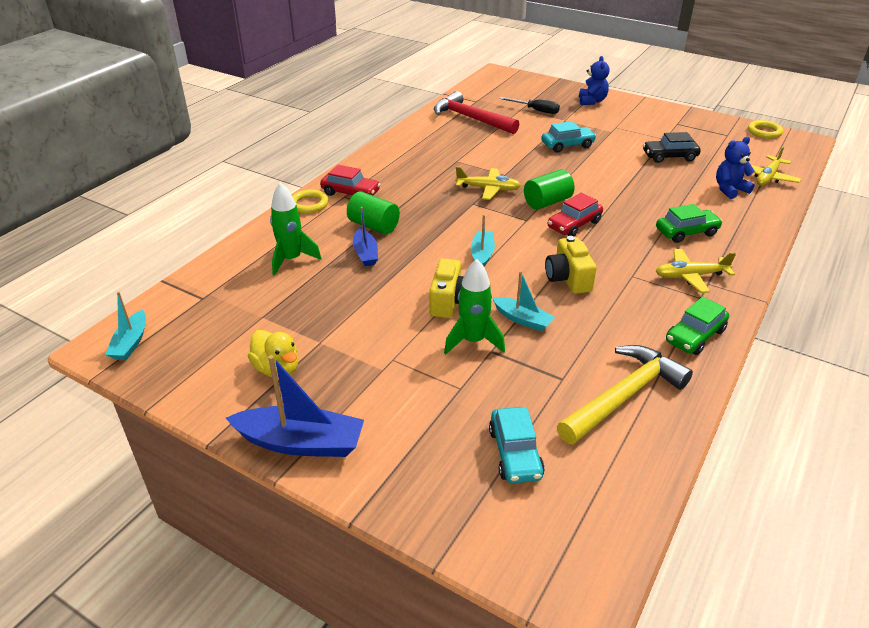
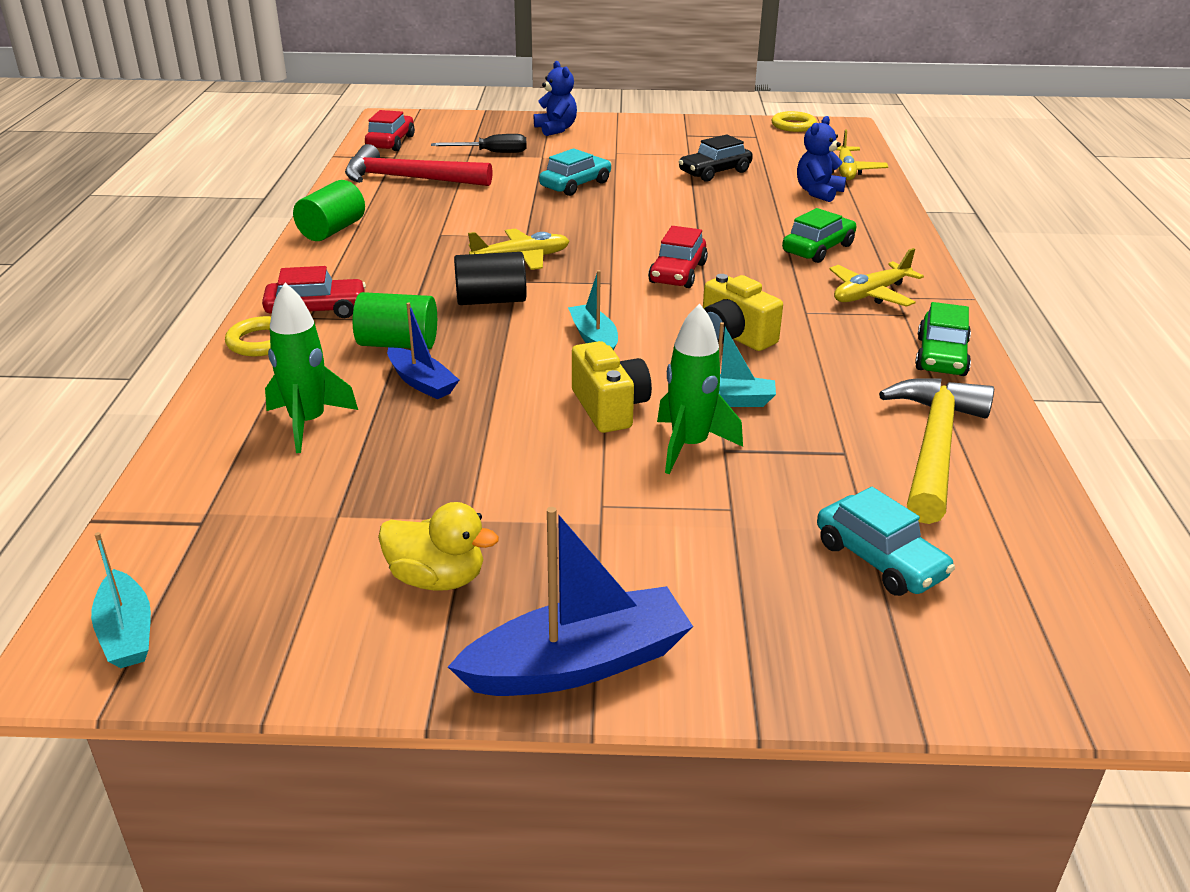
camera: 30 degrees left, 5 degrees down
(446, 212) = (491, 300): none -> black cylinder
(482, 90) = (390, 142): none -> red car
(547, 202) = (617, 255): green cylinder -> green cylinder (332, 230)

